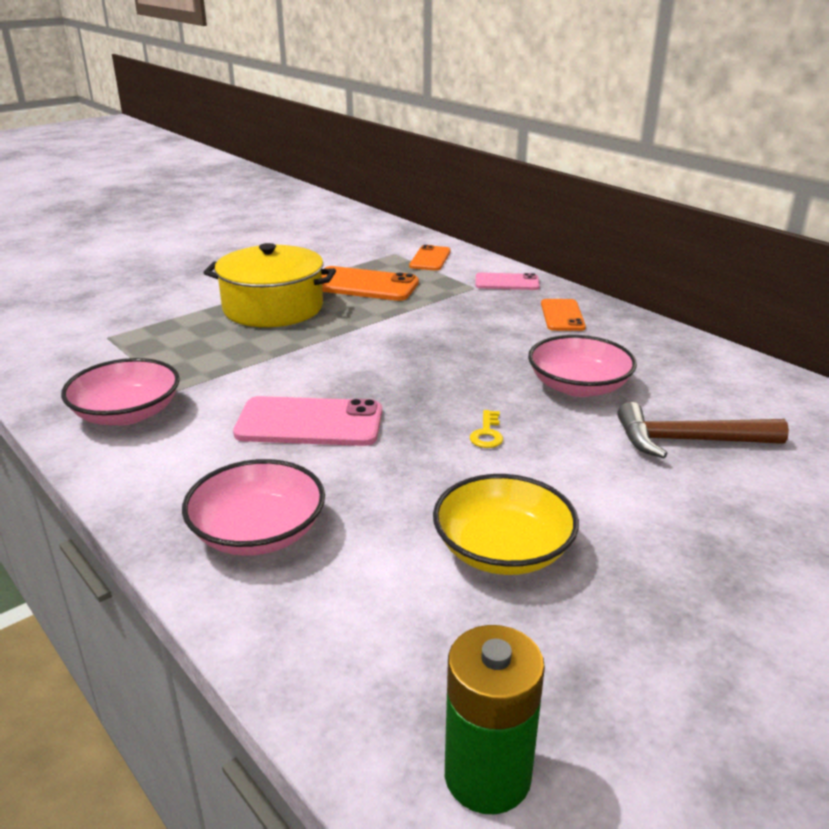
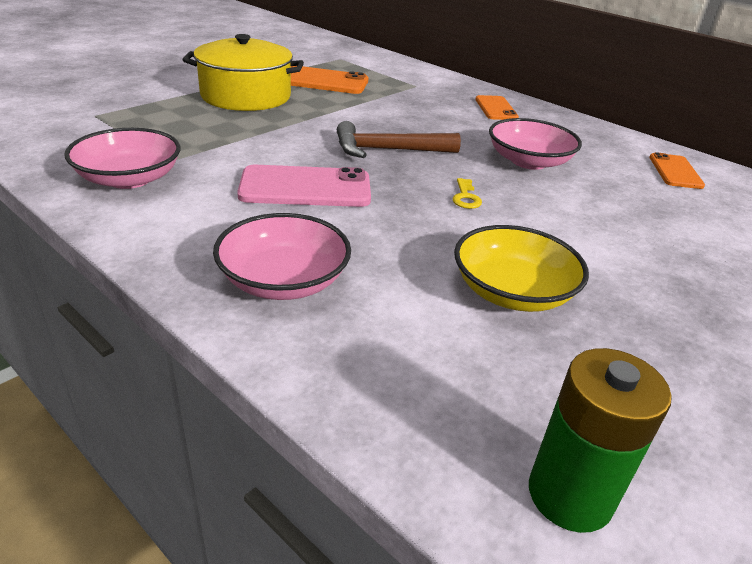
camera: 10 degrees left, 5 degrees up
(430, 259) = (372, 63): orange phone -> orange phone (675, 171)
(507, 282) = (442, 83): pink phone -> none
(688, 441) = (632, 203): brown hammer -> brown hammer (388, 150)

